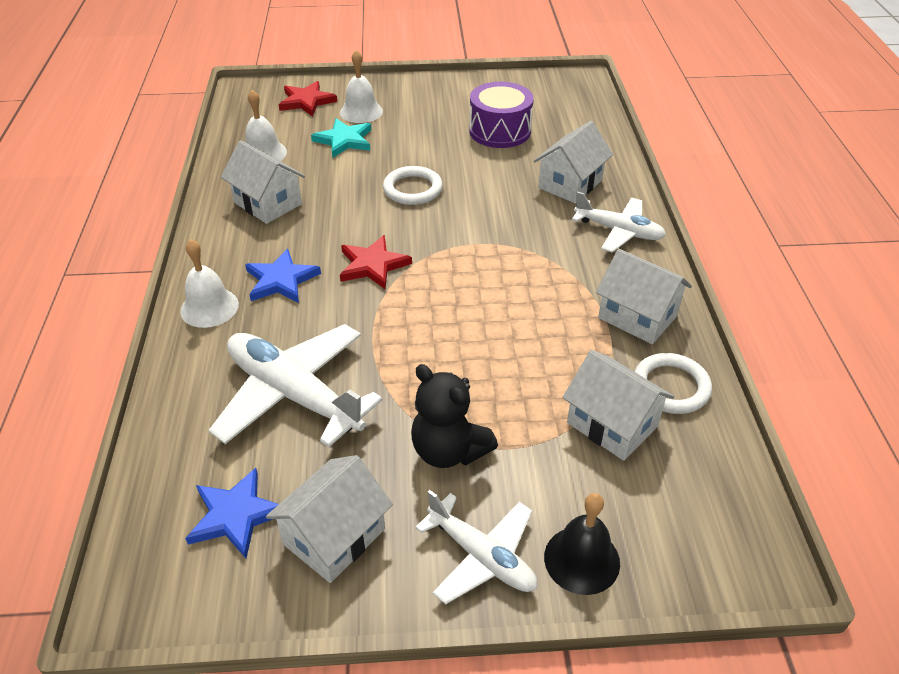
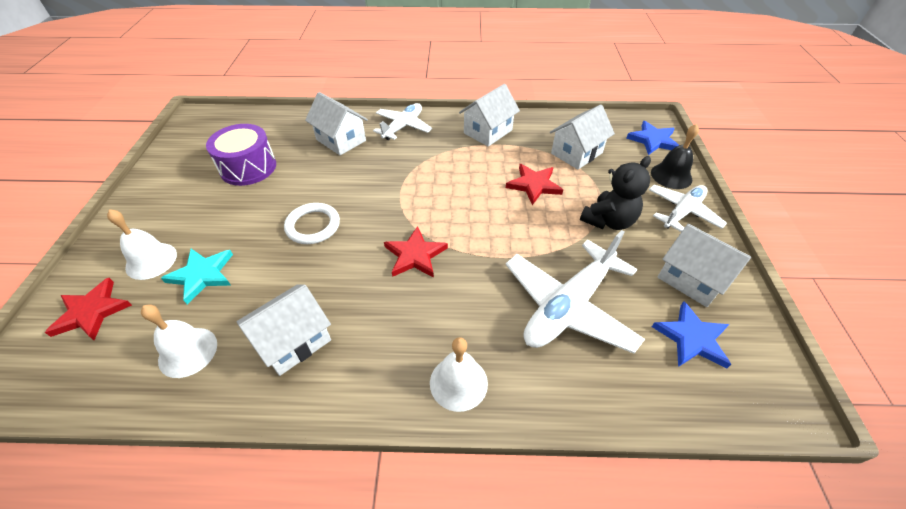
camera: 85 degrees left, 5 degrees up
(281, 280) = (425, 322): blue star -> blue star (653, 140)
(516, 368) = (534, 185): none -> red star
(671, 387) = (545, 129): white ring -> none

